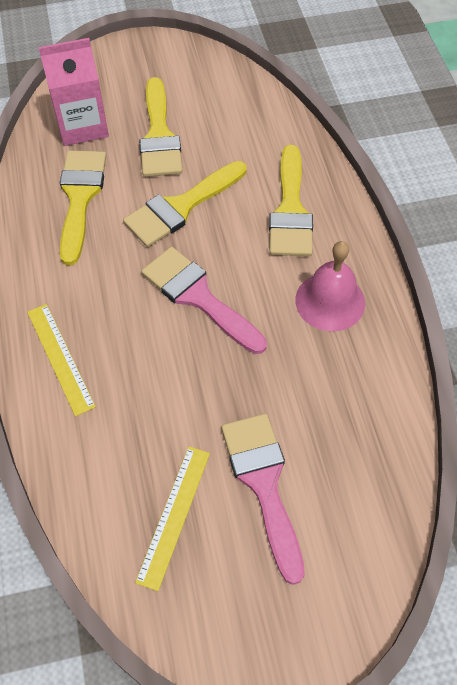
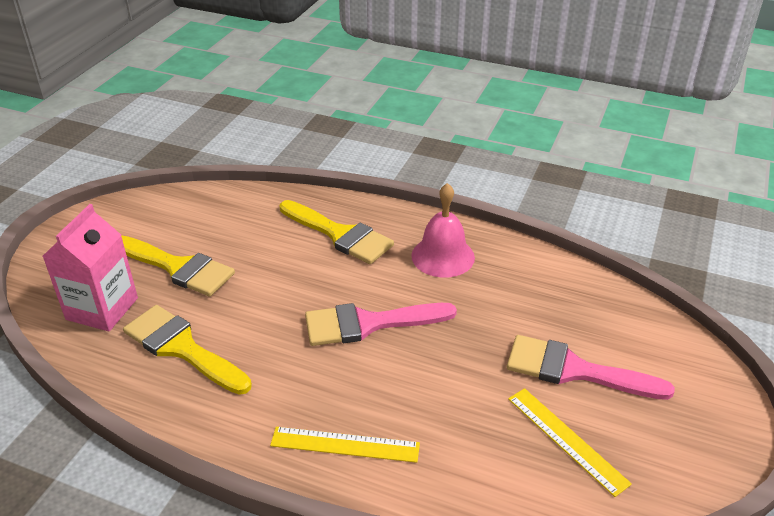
camera: 55 degrees left, 20 degrees down
(181, 207) = (267, 290): yellow brush -> none

